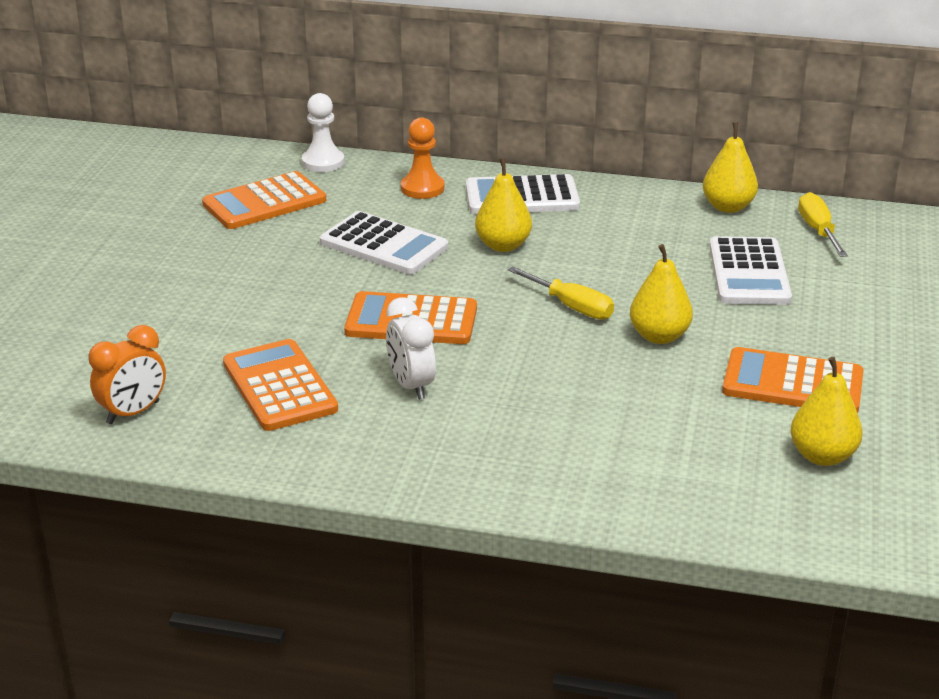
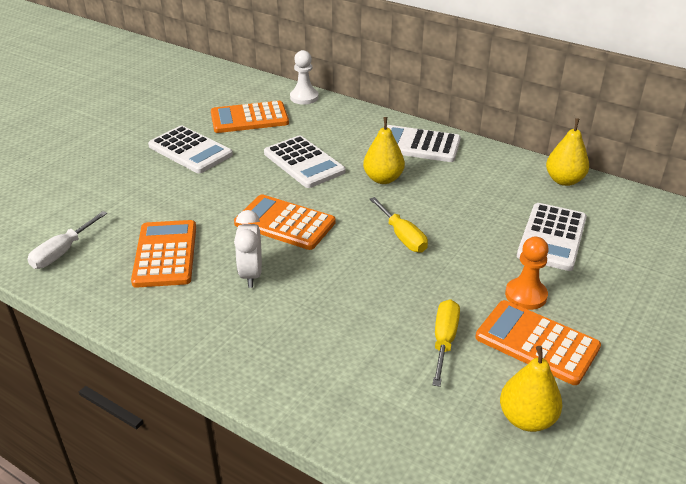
camera: 20 degrees right, 5 degrees up
(133, 413) = (63, 252): orange clock -> white screwdriver
(211, 258) = (190, 150): none -> white calculator
(422, 188) = (355, 126): orange pawn -> orange pawn (525, 295)
(659, 336) = (453, 275): yellow pear -> none
(818, 231) = (625, 213): yellow screwdriver -> yellow screwdriver (444, 341)

